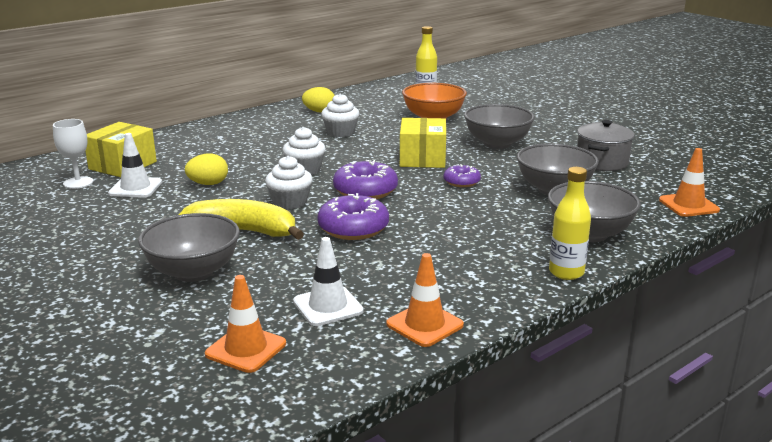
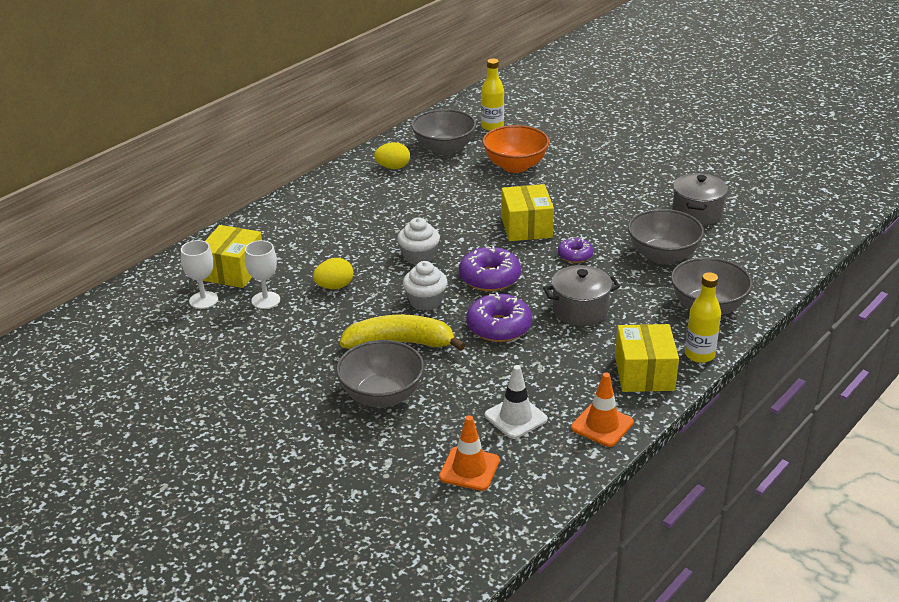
camera: 10 degrees left, 10 degrees up
(135, 188) = (265, 300): white traffic cone -> white goblet
(340, 132) = (430, 198): white cupcake -> none
(447, 223) = (580, 310): none -> grey pot
(495, 282) = (644, 373): none -> yellow box
(497, 143) = (591, 197): grey bowl -> grey bowl (444, 149)
(688, 205) = (785, 262): orange traffic cone -> none

